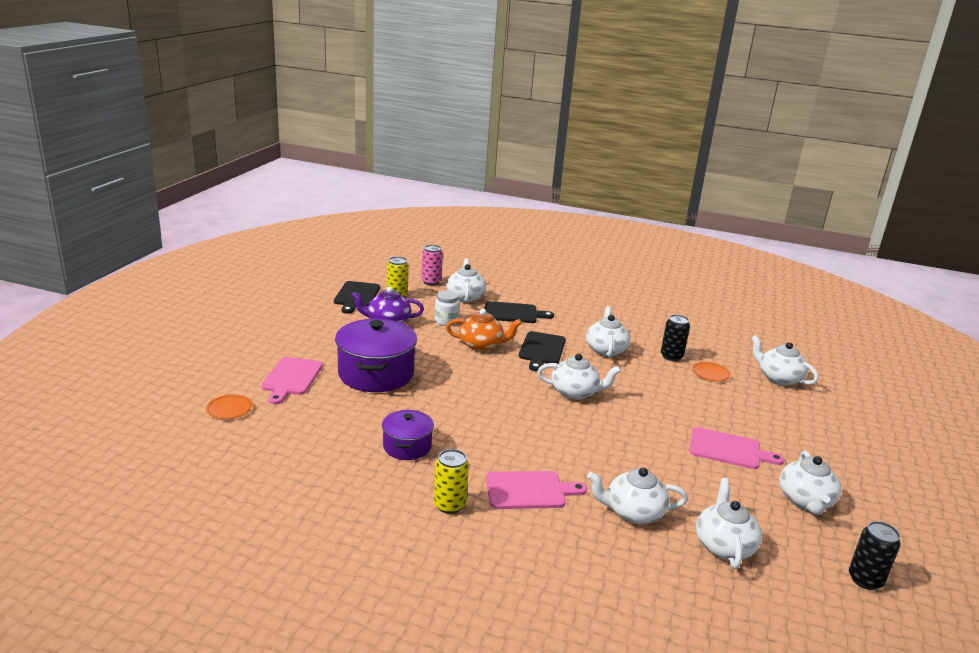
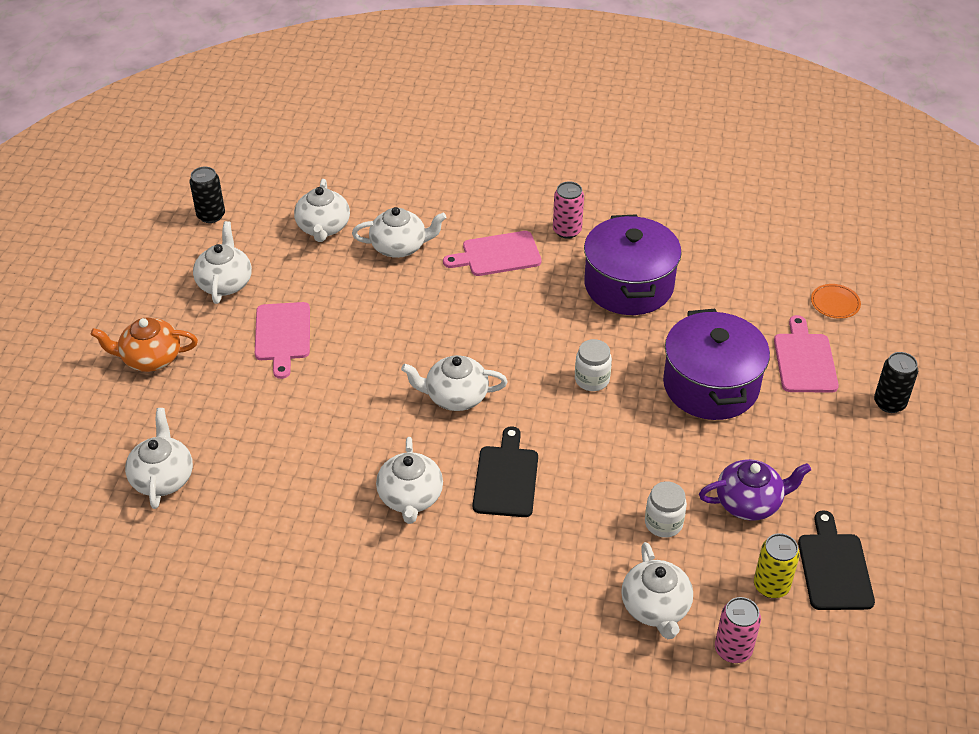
camera: 175 degrees right, 20 degrees up
(407, 446) = (628, 285): purple pot -> purple pot, size x1.79
(449, 505) = (567, 230): yellow can -> pink can
(466, 388) = (592, 379): none -> white jar
(482, 345) = (594, 472): orange teapot -> orange teapot (150, 358)
(513, 313) = (563, 571): black cutting board -> none
(671, 356) = (311, 500): black can -> black can (889, 403)
(710, 373) = (262, 470): orange plate -> none
(728, 450) = (282, 335): pink cutting board -> pink cutting board turned 105 degrees counterclockwise
(778, 378) = (163, 478): white teapot -> white teapot turned 135 degrees counterclockwise

